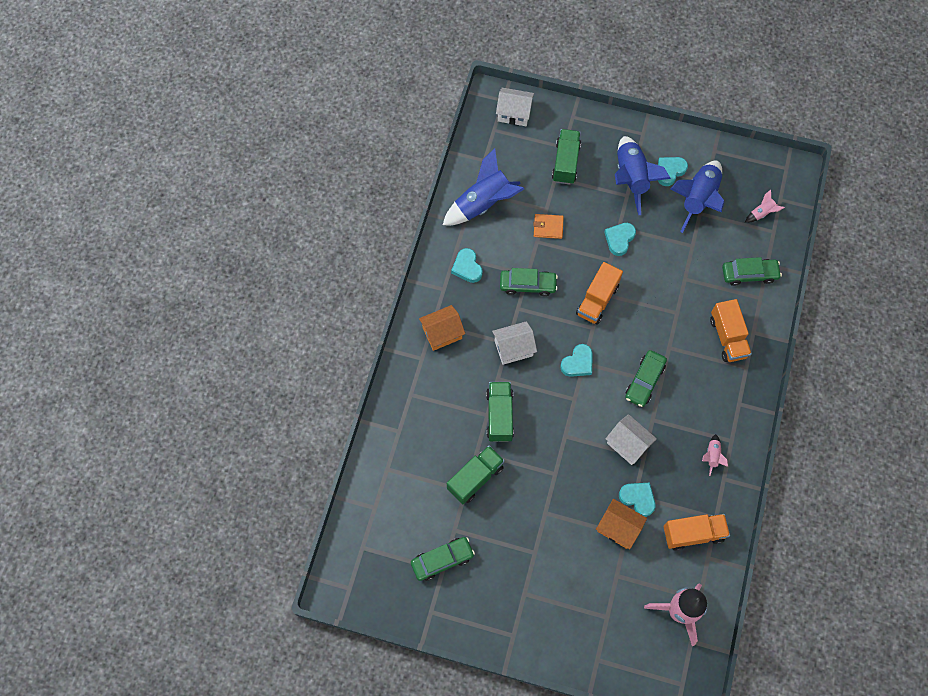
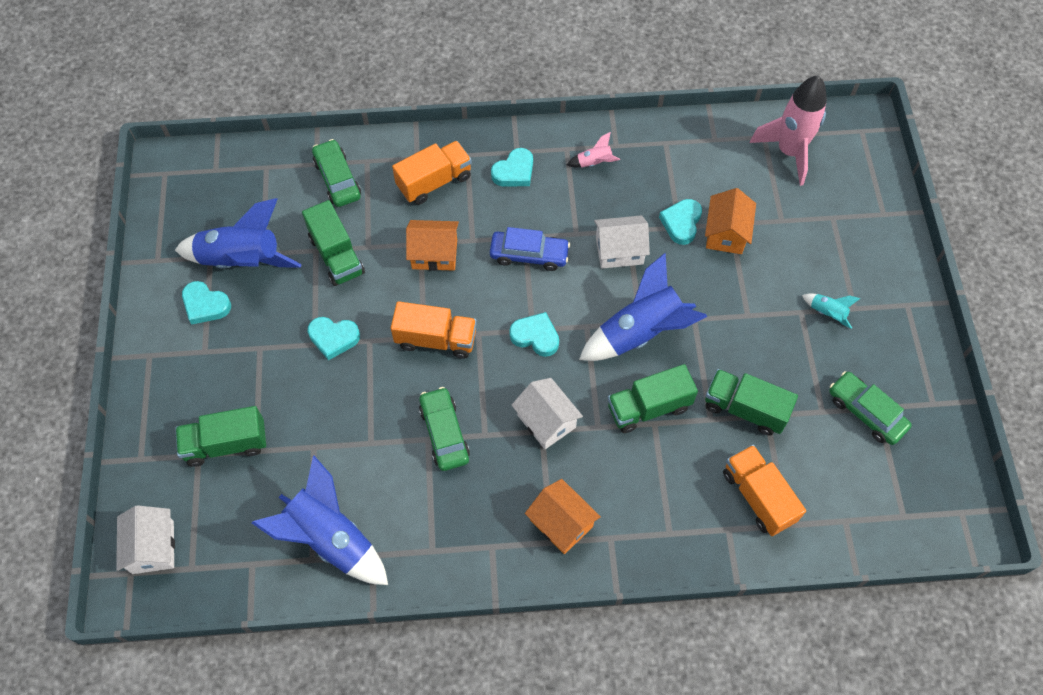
camera: 110 degrees left, 5 degrees down
(467, 267) = (445, 525): turquoise heart -> turquoise heart (514, 172)
(527, 571) = (827, 313): none -> turquoise rocket
(548, 227) = (343, 435): orange wallet -> none
(628, 444) = (619, 251): white house -> white house turned 60 degrees clockwise
(631, 178) = (230, 350): blue rocket -> blue rocket (640, 333)
(644, 381) = (529, 255): green car -> blue car
(665, 319) = (434, 254): none -> orange house
(684, 257) = (336, 255): none -> green truck
(693, 534) = (695, 159): orange truck -> orange truck (758, 496)
(761, 213) = (243, 185): pink rocket -> none

